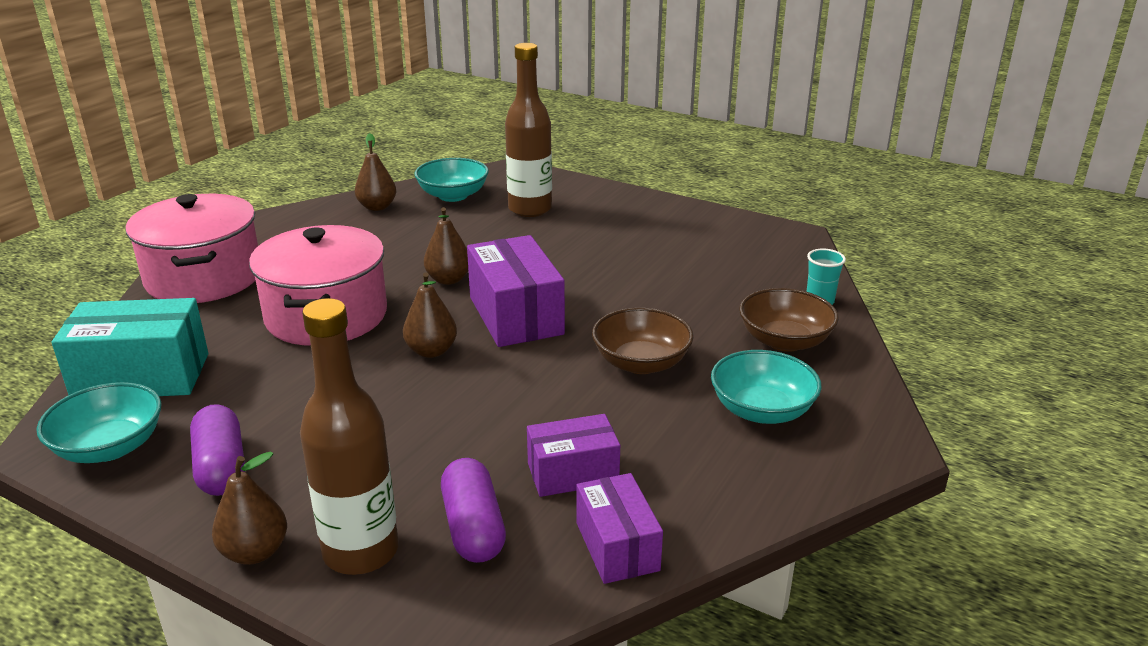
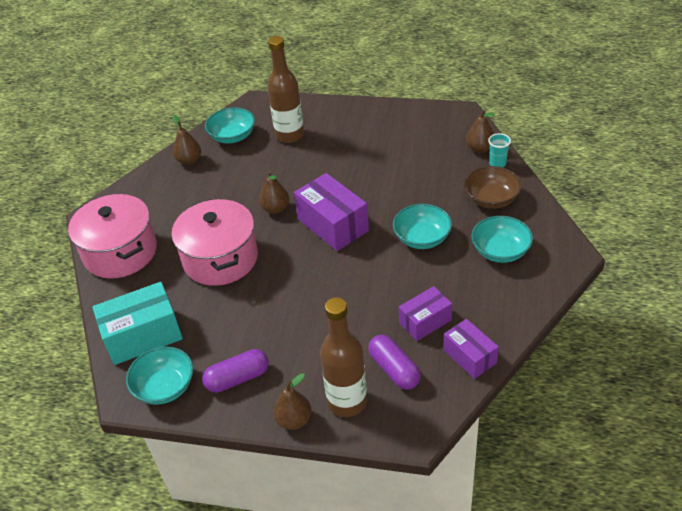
camera: 15 degrees left, 15 degrees up
(221, 467) = (238, 378): purple capsule -> purple capsule turned 75 degrees counterclockwise
(431, 351) = (300, 265): brown pear -> brown pear (480, 148)
(641, 363) = (422, 238): brown bowl -> turquoise bowl

